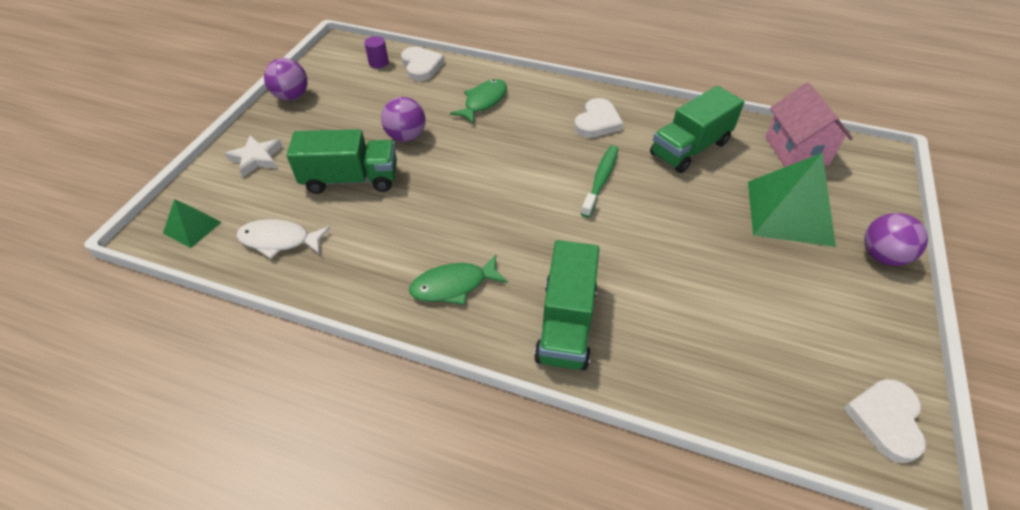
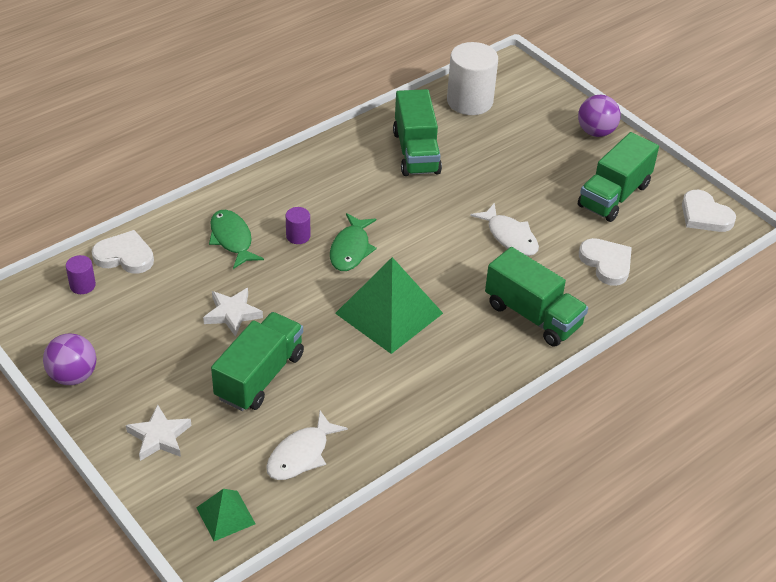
camera: 60 degrees left, 5 degrees down
(406, 136) = (232, 314): purple ball -> white star
(453, 285) = (448, 360): green fish -> green fish (351, 249)
(519, 130) = (298, 236): none -> purple cylinder
(597, 122) = (333, 184): white heart -> white heart (606, 263)
(600, 180) = (406, 221): green toothbrush -> none
(655, 257) = (510, 237): none -> white fish
(789, 212) = (525, 146): green pyramid -> green pyramid (389, 313)
(796, 151) = (469, 101): pink house -> white cylinder
(808, 314) = (614, 195): none -> green truck

